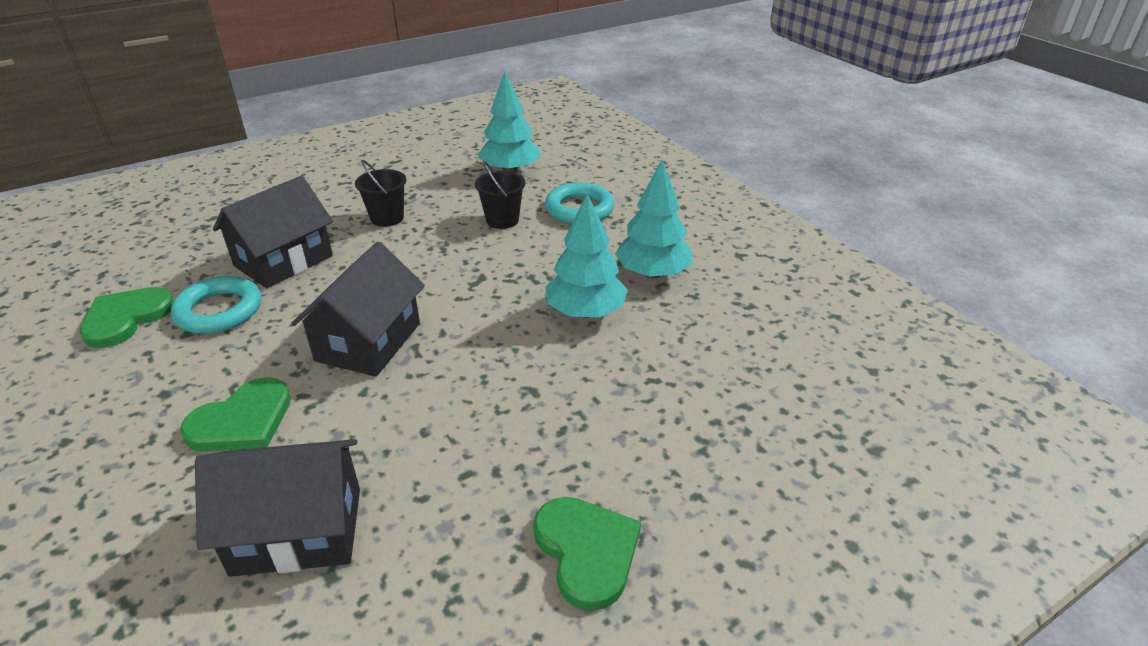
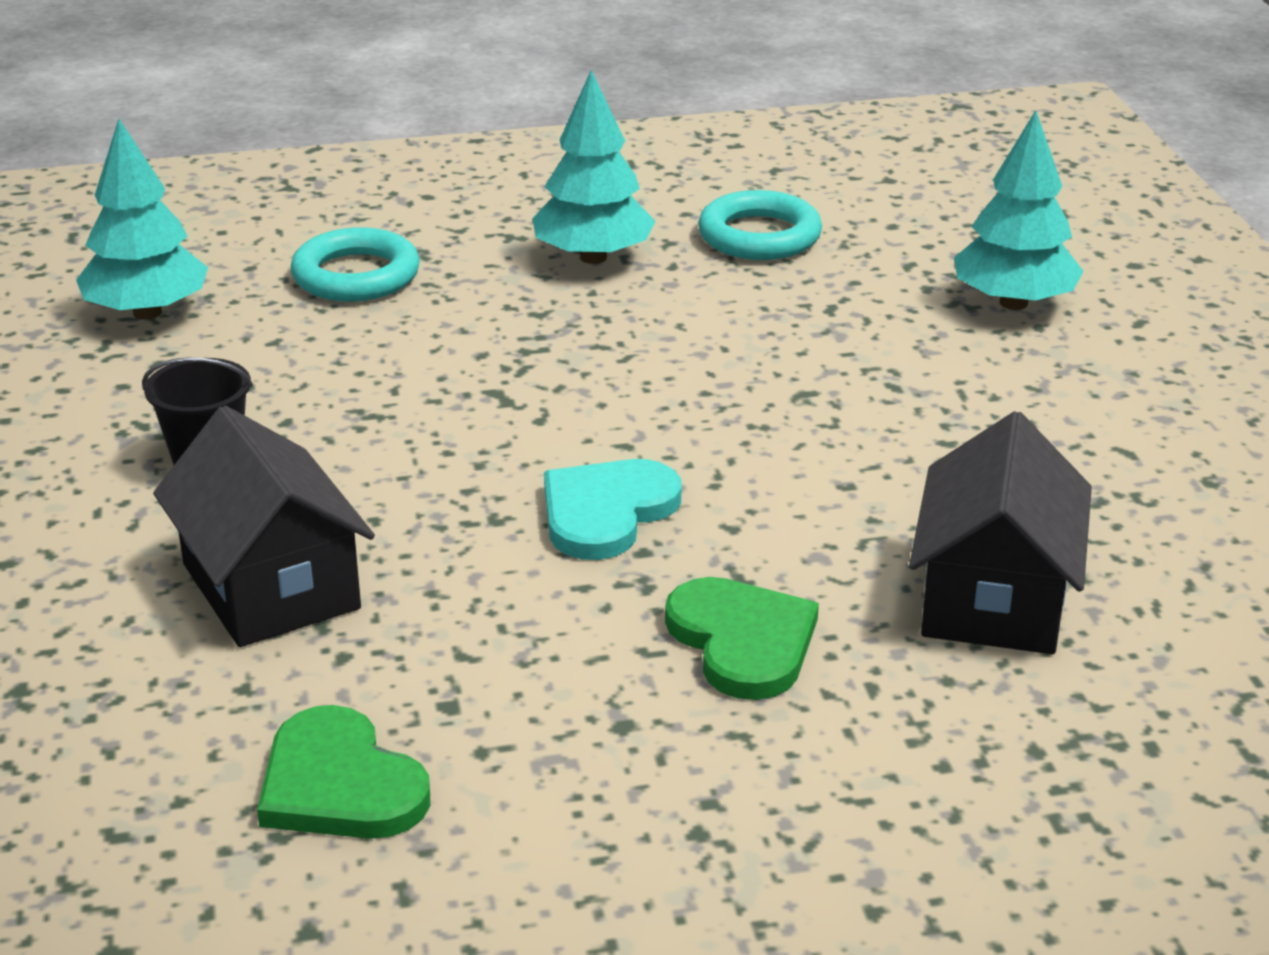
camera: 70 degrees left, 5 degrees down
(219, 311) = (398, 666): turquoise ring -> turquoise ring (759, 236)
(368, 342) = (606, 512): black house -> turquoise heart
(502, 220) = (327, 347): black bucket -> none
(586, 312) = (652, 324): turquoise tree -> turquoise tree (1013, 303)
(586, 551) = (1095, 404): green heart -> none

